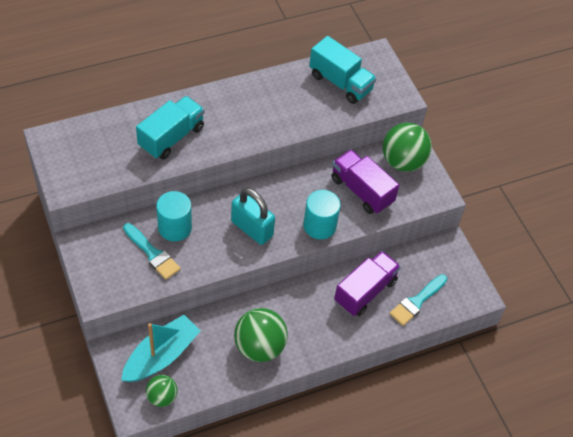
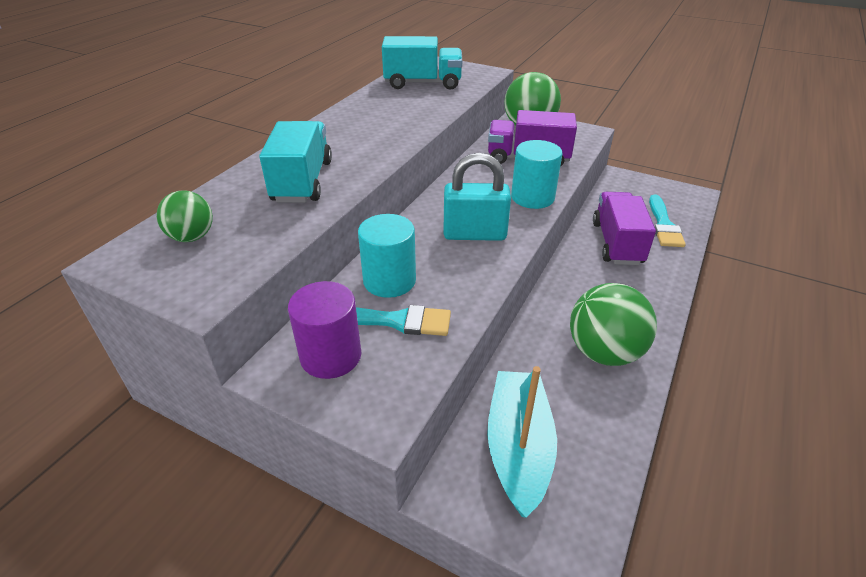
camera: 35 degrees left, 15 degrees down
(107, 251) = (331, 356): none -> purple cylinder
(162, 397) = (584, 498): green ball -> green ball (192, 237)

